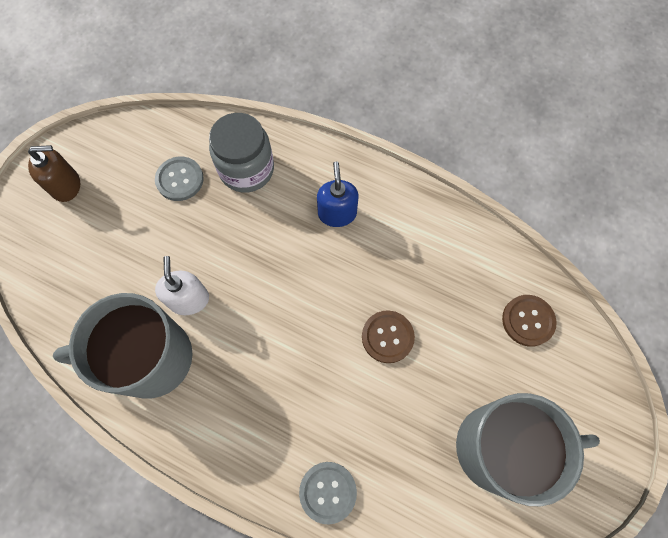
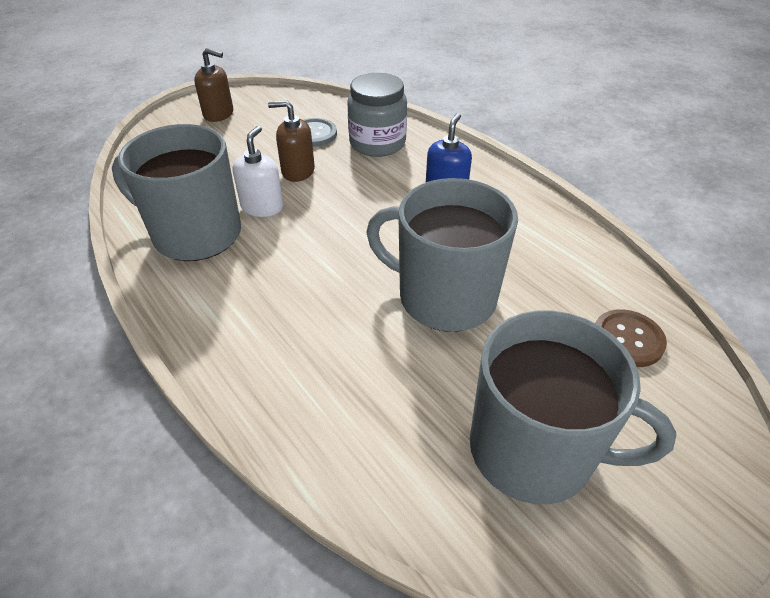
camera: 25 degrees right, 25 degrees down
(194, 239) = (298, 171): none -> brown soap dispenser
(328, 492) = (290, 406): grey button -> none
(387, 337) = (444, 297): brown button -> grey mug

